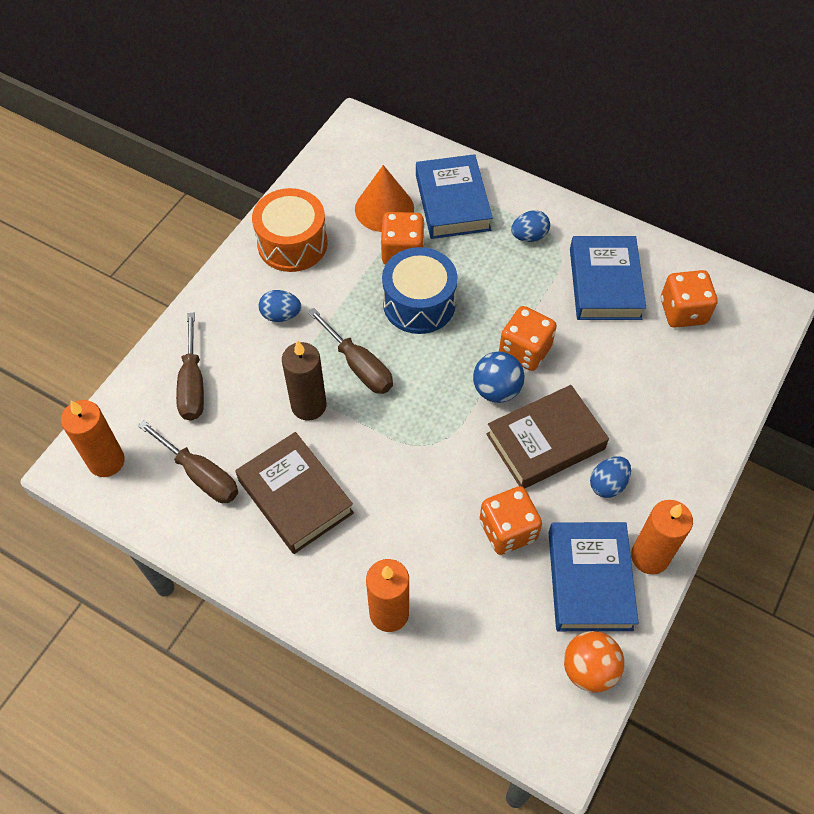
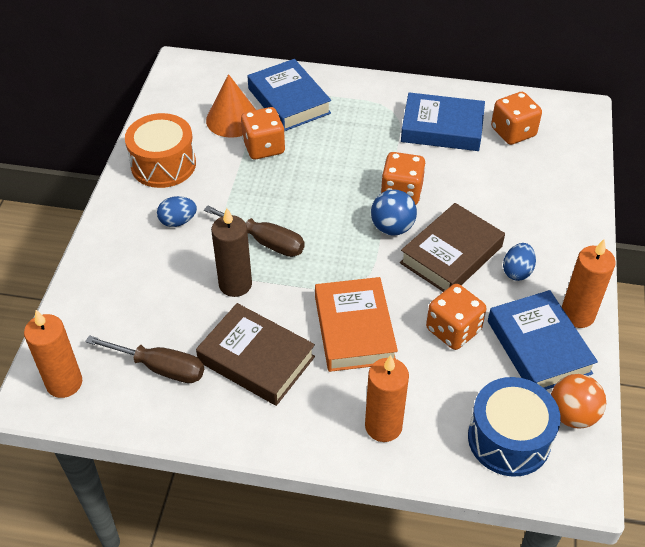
camera: 20 degrees left, 10 degrees down
(192, 384) = (120, 297): brown screwdriver -> none
(406, 495) = (354, 329): none -> orange book
(419, 303) = (296, 181): blue drum -> blue drum (509, 439)
(529, 236) = (364, 110): blue egg -> none
(605, 283) = (442, 128): blue book -> blue book turned 60 degrees counterclockwise

